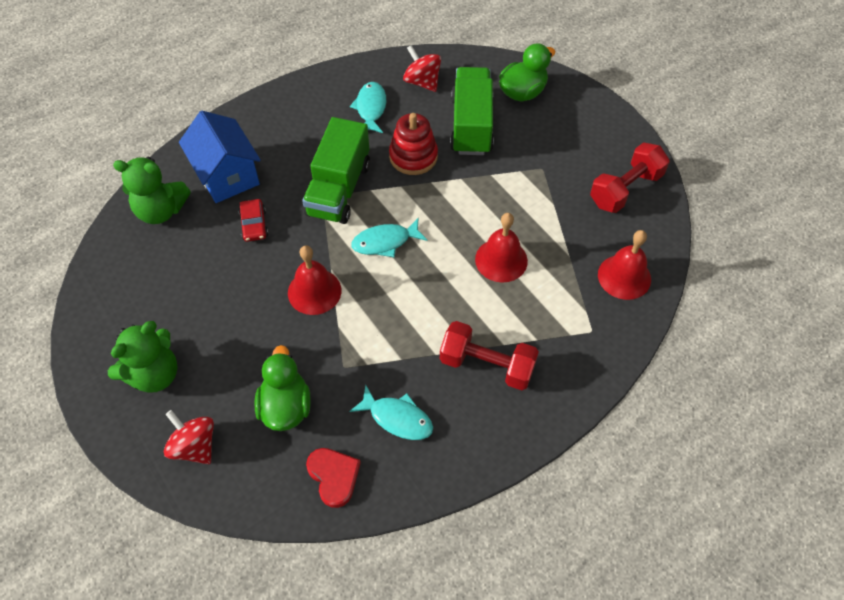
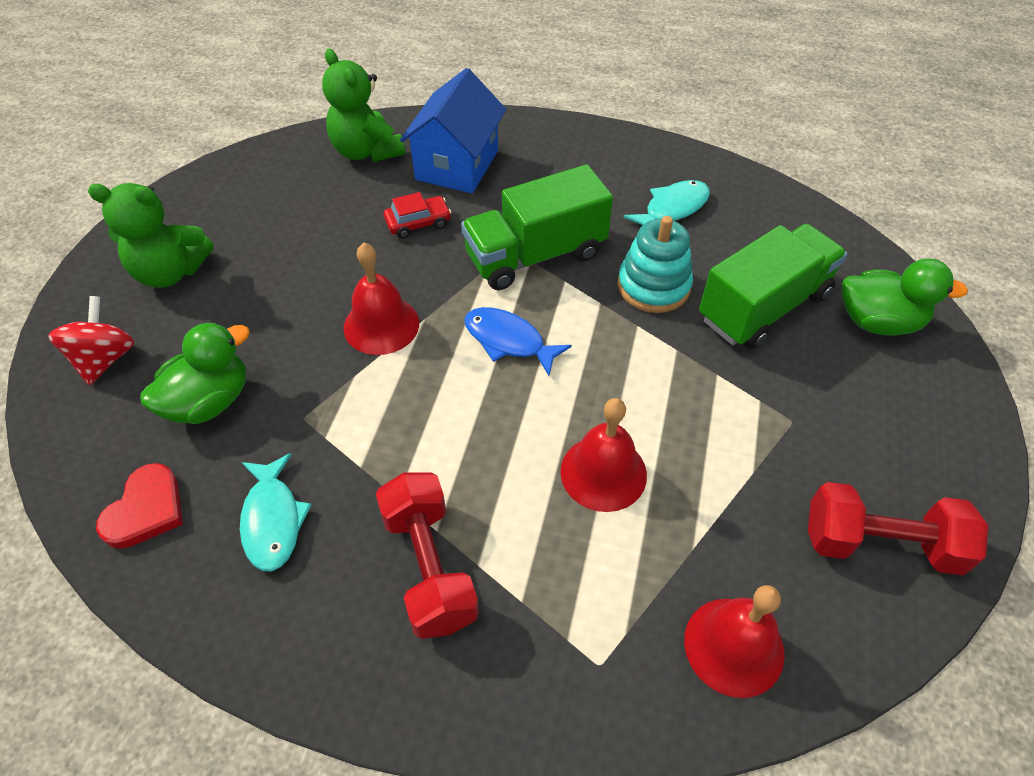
camera: 50 degrees right, 5 degrees down
(254, 225) = (418, 223): red car -> red car turned 150 degrees counterclockwise
(385, 242) = (508, 341): turquoise fish -> blue fish
(413, 156) = (653, 286): red stacking toy -> turquoise stacking toy
(422, 82) = (764, 224): red spinning top -> none

